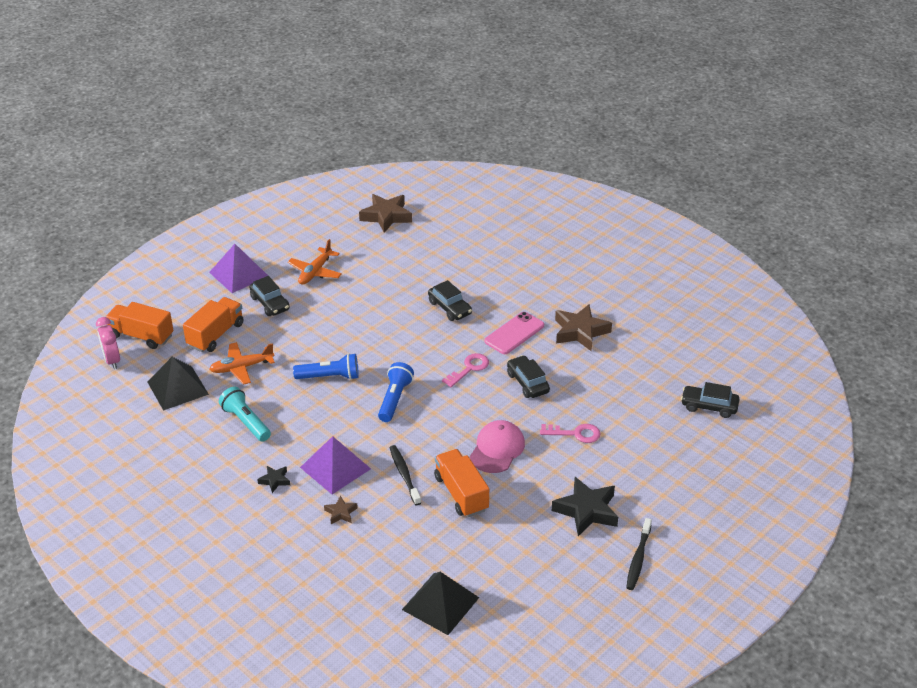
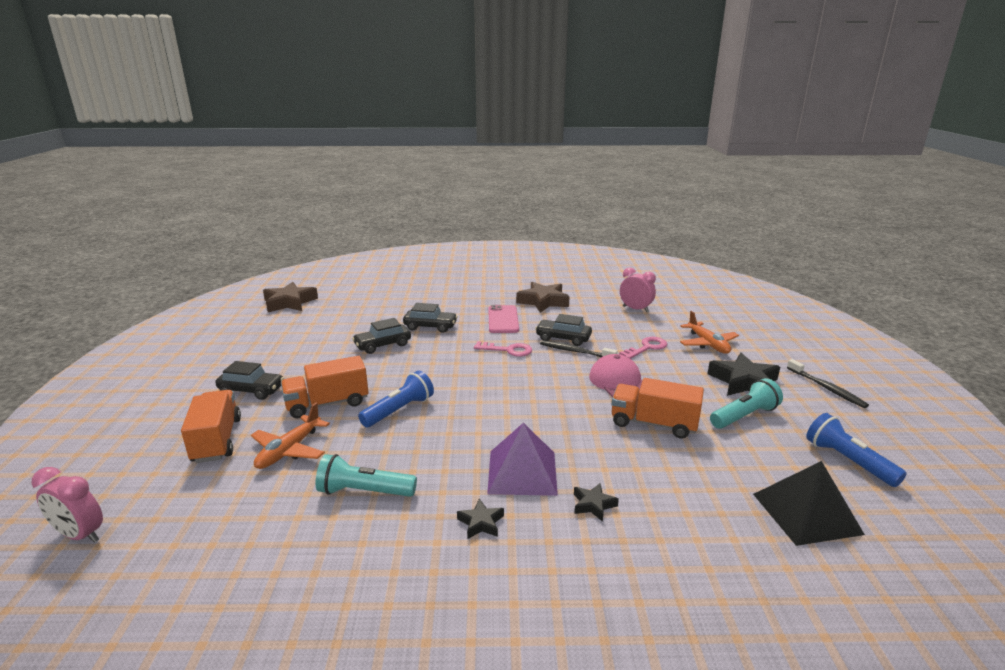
camera: 45 degrees left, 15 degrees down
(141, 336) = (104, 488): orange truck -> orange truck (327, 404)
(178, 388) = (226, 510): black pyramid -> none
(238, 274) = (182, 386): purple pyramid -> none
(315, 272) = (271, 353): orange plane -> orange plane (708, 344)
(341, 513) = (593, 505): brown star -> black star
(394, 399) = (485, 395): blue flashlight -> blue flashlight (848, 461)
(404, 475) = (589, 439): black toothbrush -> black toothbrush (575, 351)
(469, 368) = (508, 350): pink key -> pink key turned 105 degrees clockwise
(530, 532) = (744, 416): none -> turquoise flashlight
(644, 389) = (635, 309): none -> pink clock
(709, 406) = (683, 300): black car -> black car (383, 345)

